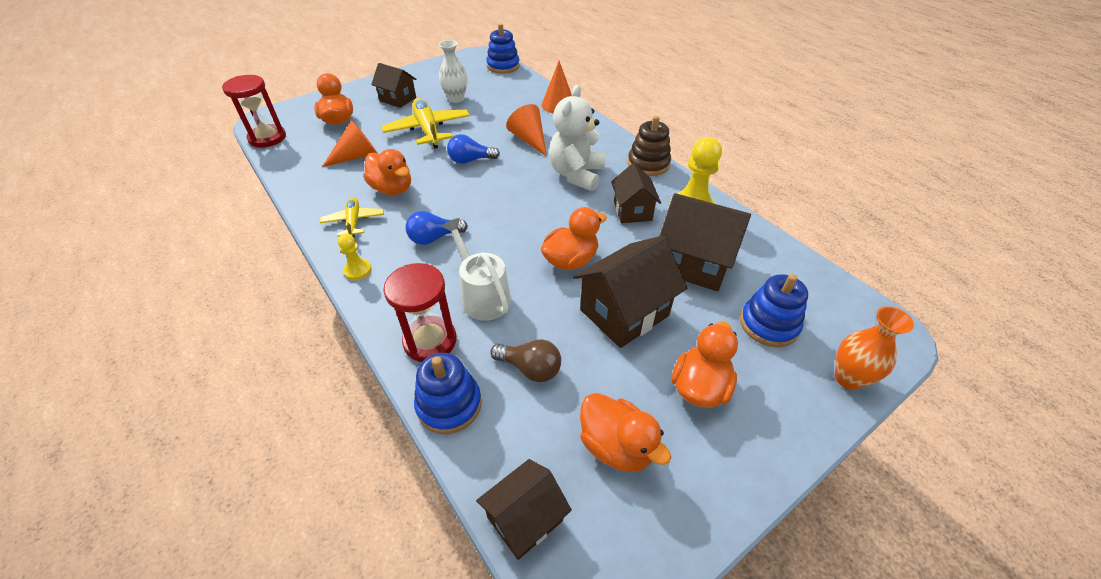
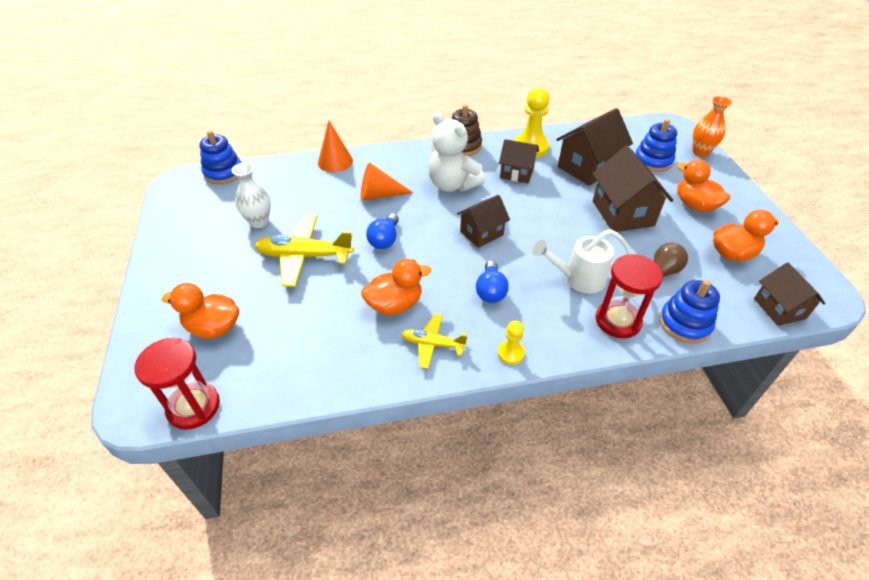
camera: 65 degrees left, 0 degrees up
(357, 156) = (311, 323): orange cone -> none
(398, 99) = (214, 266): brown house -> brown house (481, 233)
(570, 260) = (558, 221): orange duck -> none

